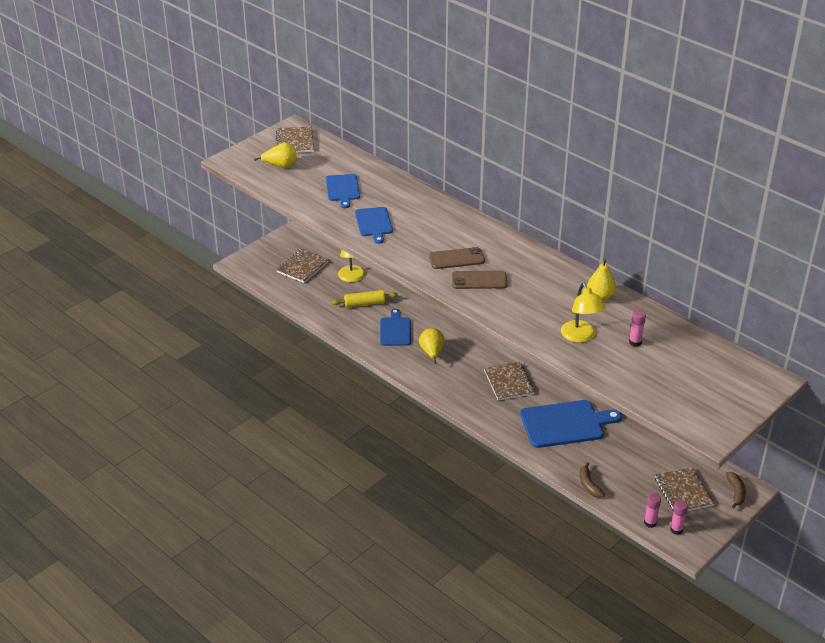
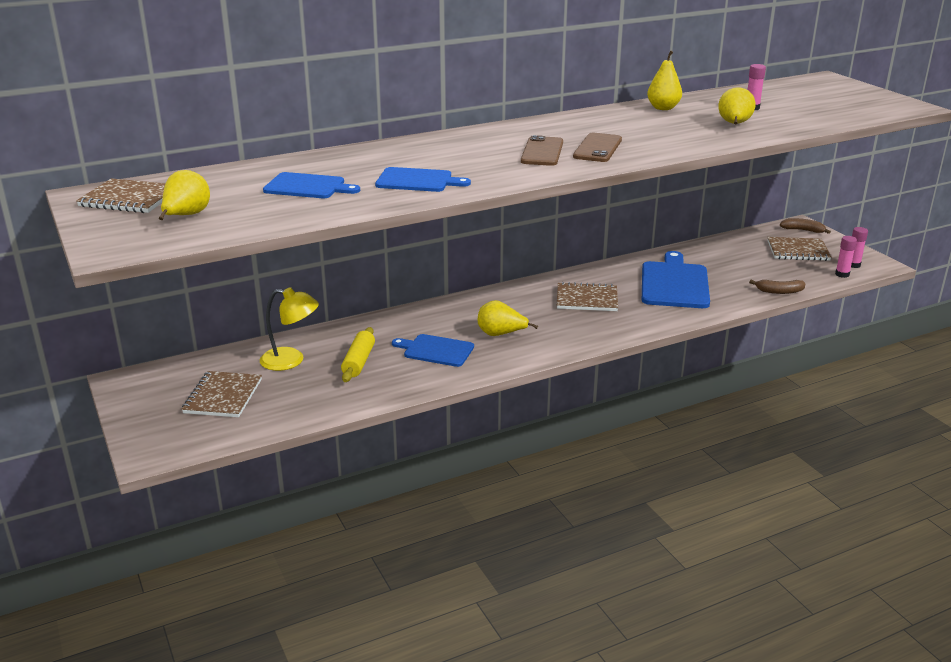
camera: 70 degrees left, 10 degrees down
(302, 267) = (223, 396): brown notebook -> brown notebook turned 45 degrees clockwise
(580, 337) = (734, 124): yellow lamp -> yellow pear

